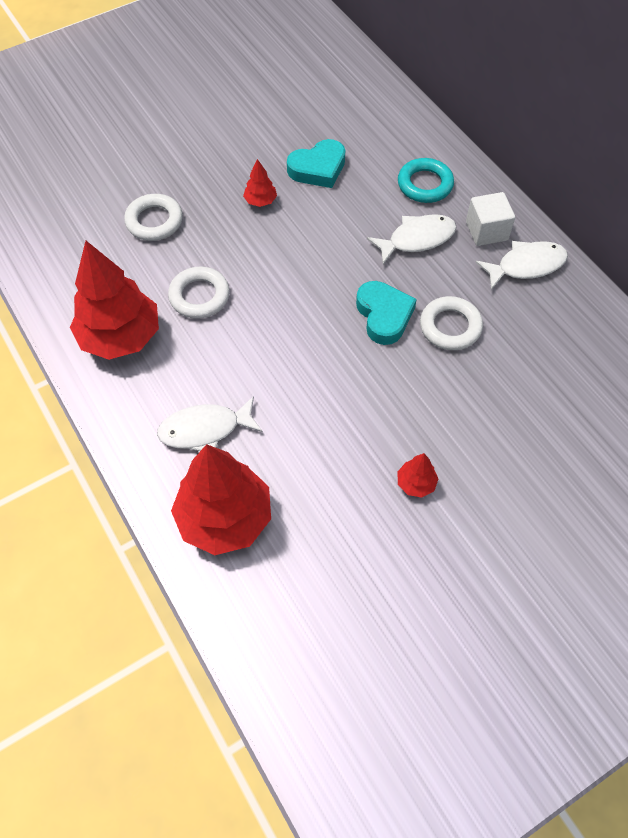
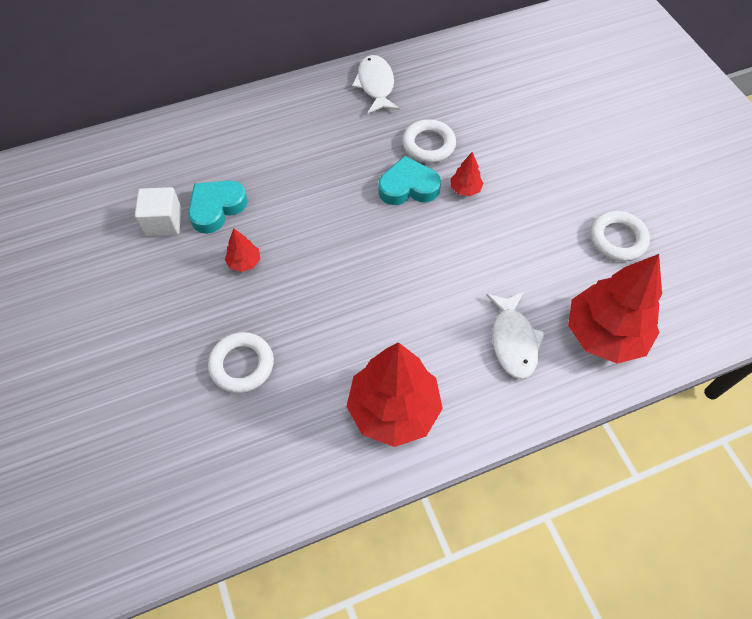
camera: 80 degrees left, 0 degrees up
(199, 296) = (355, 330): white ring -> white ring (617, 239)
(318, 168) = (216, 208): turquoise heart -> turquoise heart turned 120 degrees counterclockwise
(416, 483) = (575, 195): red tree -> red tree (465, 189)
(417, 239) = (328, 149): white fish -> none
(425, 184) = (265, 131): turquoise ring -> none
(486, 231) = (332, 101): white cube -> white cube (164, 222)

